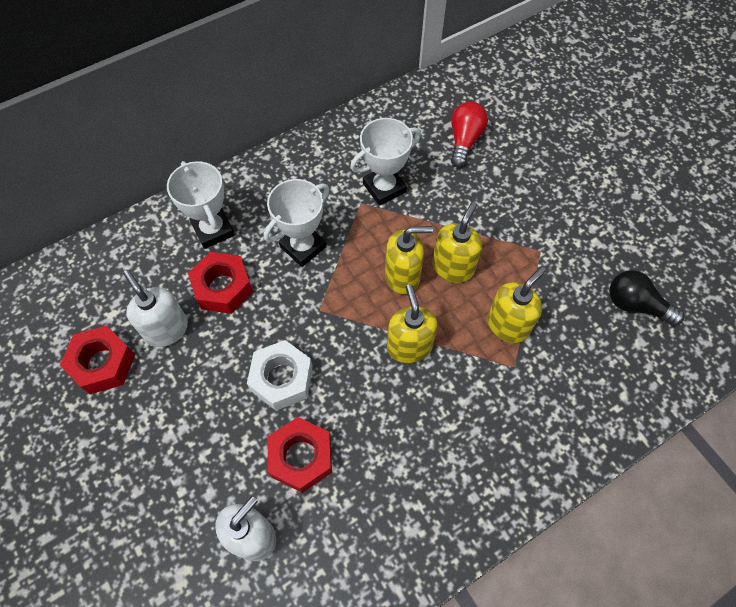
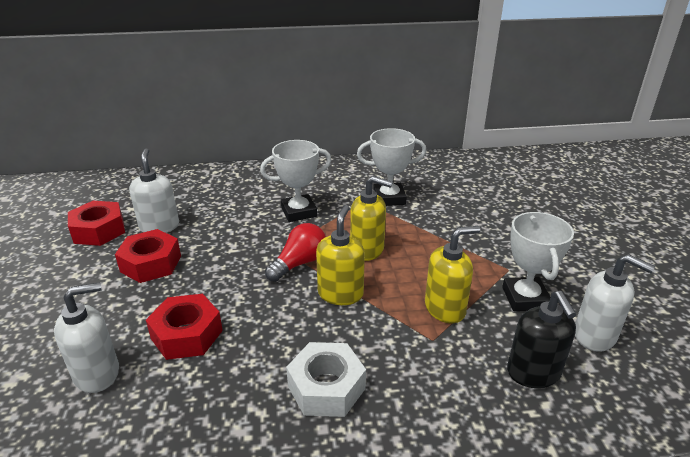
camera: 25 degrees right, 30 degrees down
(213, 230) = (241, 187): white trophy -> white trophy (525, 298)
(223, 287) = (220, 216): red nut -> red nut (151, 263)
(281, 379) = (216, 279): white nut -> white nut (326, 387)
(453, 267) = (416, 257): yellow soap dispenser -> none
(464, 141) = (476, 190): red light bulb -> red light bulb (299, 263)
(604, 367) = (533, 373): none -> black soap dispenser
(635, 305) = (595, 336): black light bulb -> white soap dispenser

